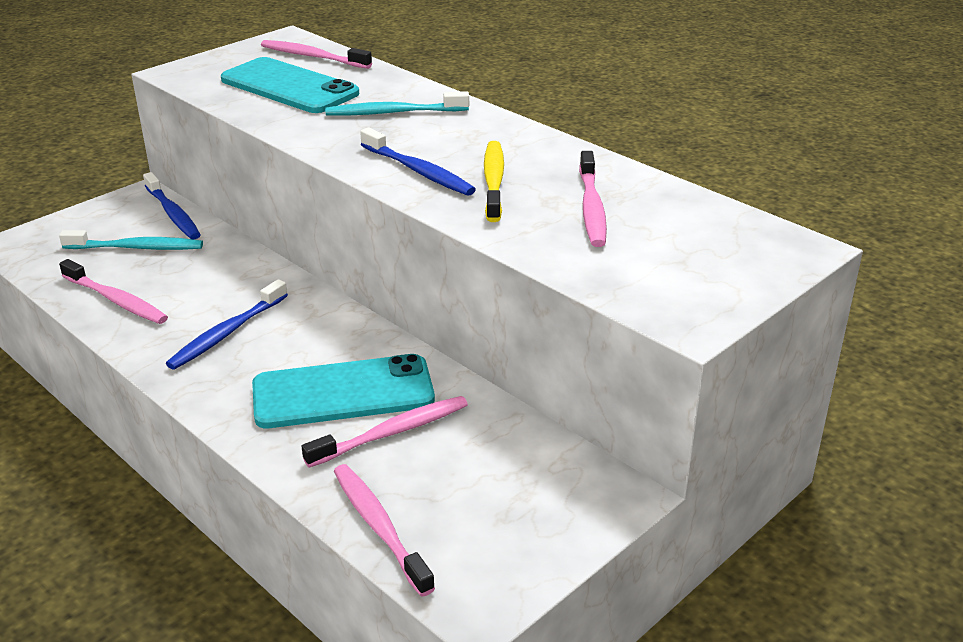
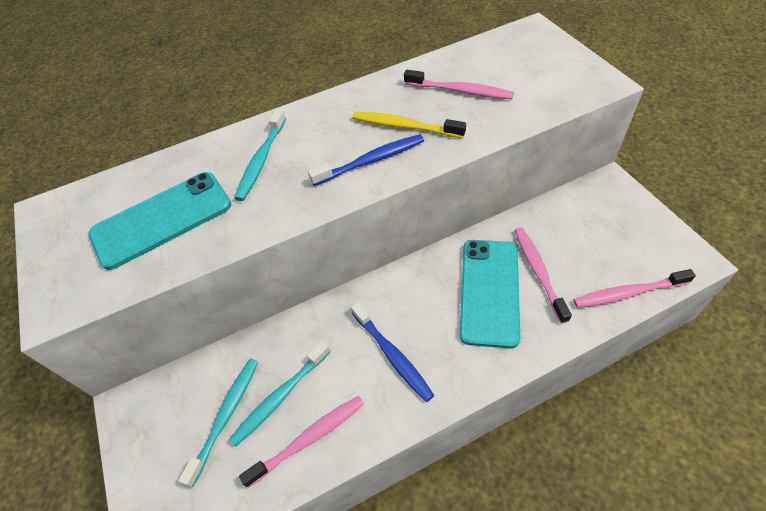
camera: 65 degrees left, 20 degrees up
(162, 273) = (280, 397): none -> turquoise toothbrush
(173, 214) = (180, 381): blue toothbrush -> none
(313, 57) = (107, 196): pink toothbrush -> none

